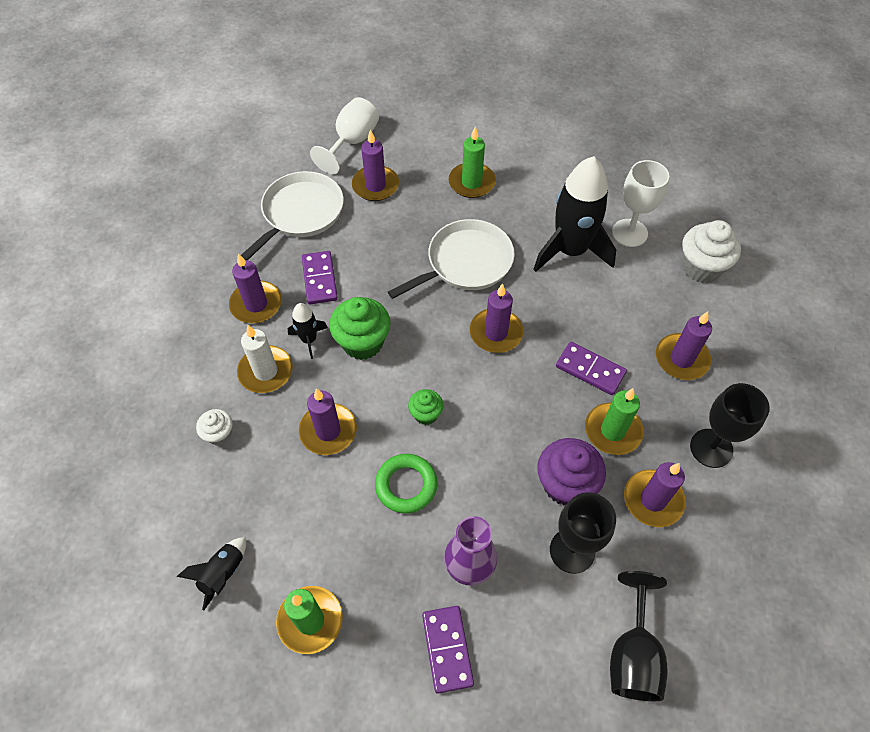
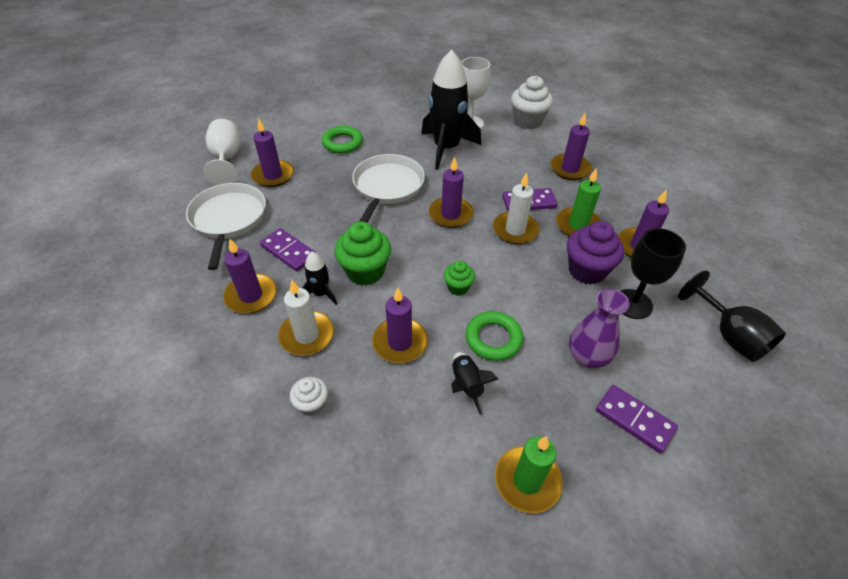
camera: 40 degrees left, 10 degrees down
(223, 574) = (424, 505): black rocket -> black rocket (466, 385)
(471, 183) = (342, 143): green candle -> green ring
(541, 392) = (515, 230): none -> white candle
(711, 448) = (635, 202): black goblet -> none

